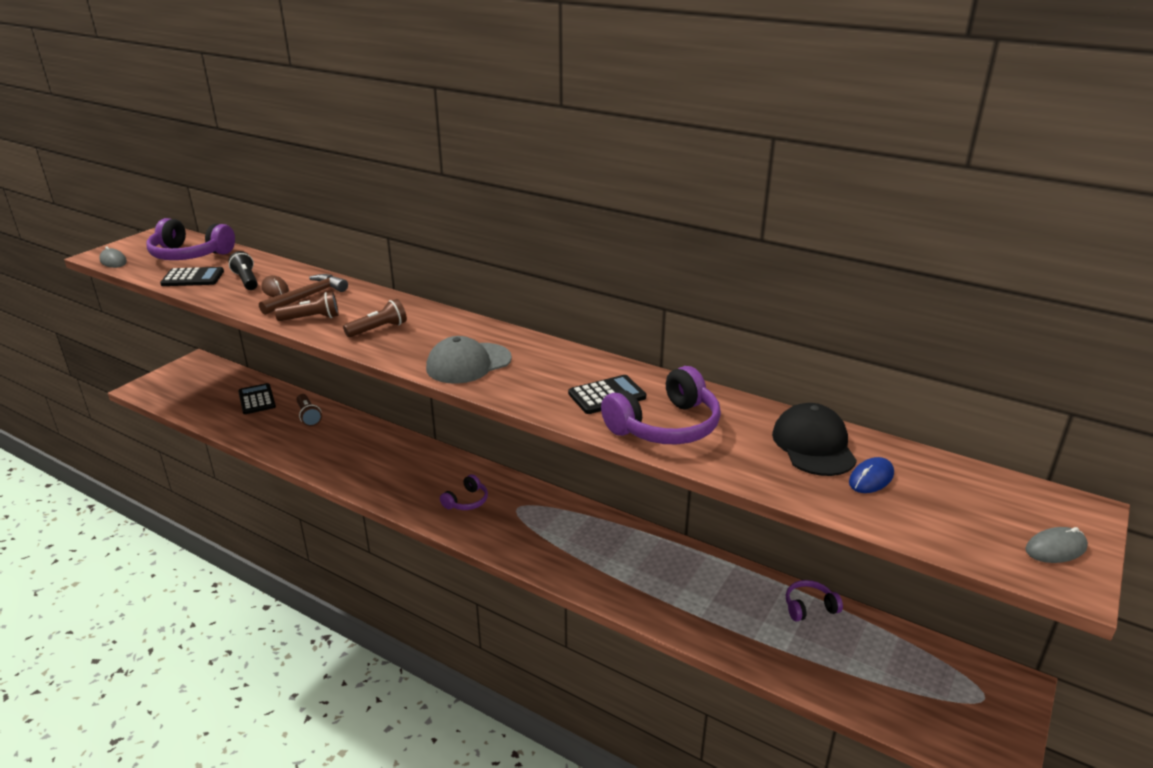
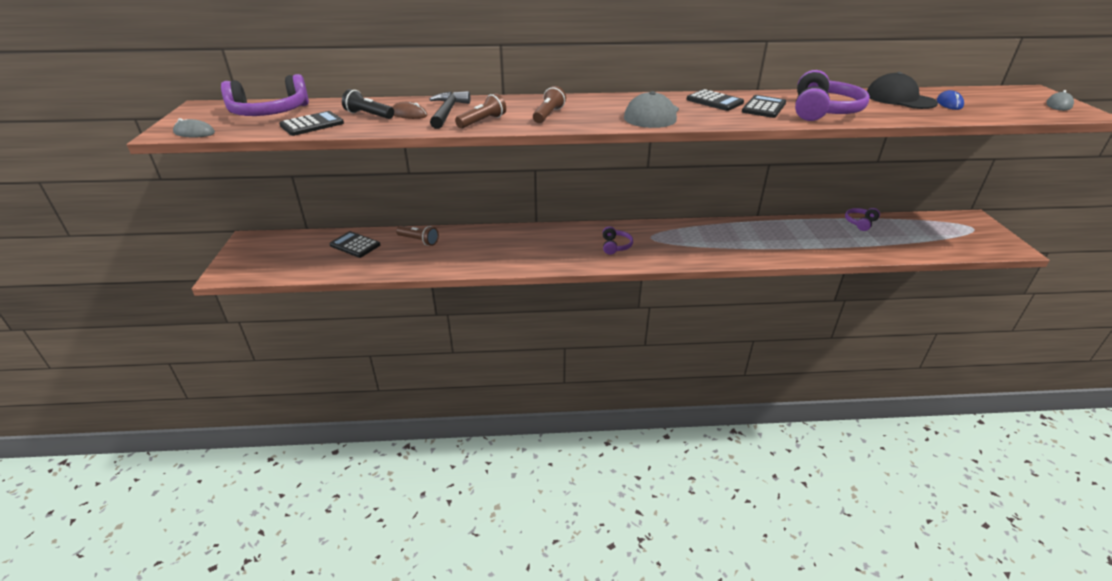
camera: 35 degrees left, 5 degrees up
(307, 296) = (447, 112): brown hammer -> black hammer
(572, 367) = (714, 101): none -> black calculator

